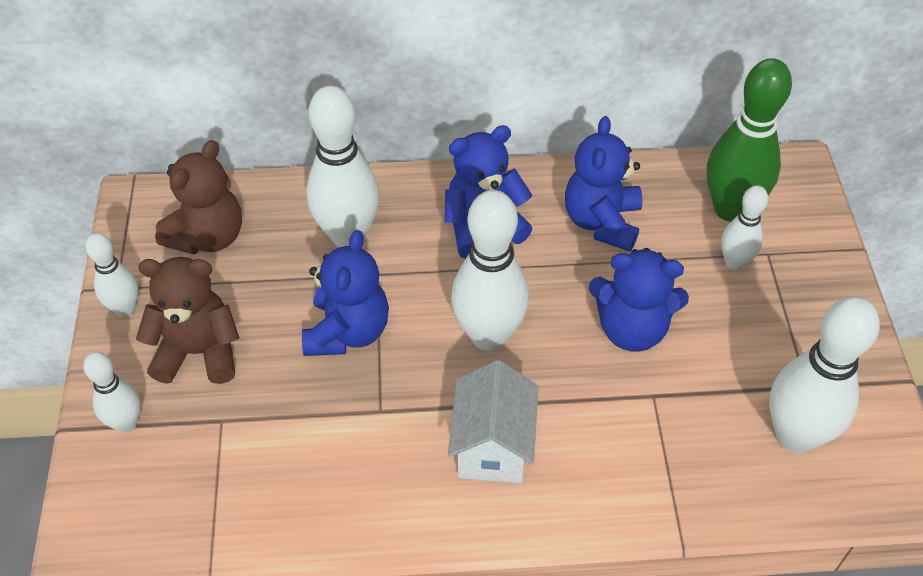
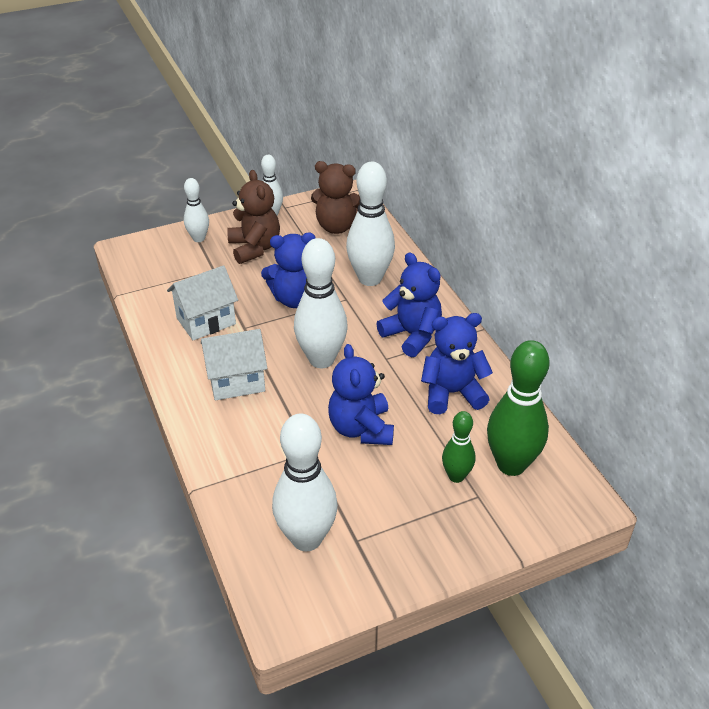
camera: 70 degrees right, 10 degrees down
(343, 457) = (206, 321): none -> white house
(734, 262) = (456, 476): white bowling pin -> green bowling pin

